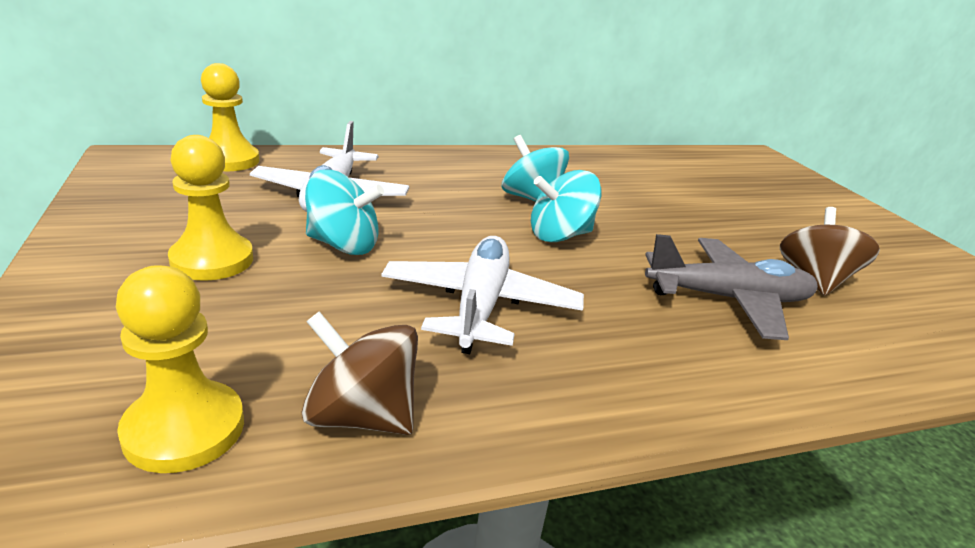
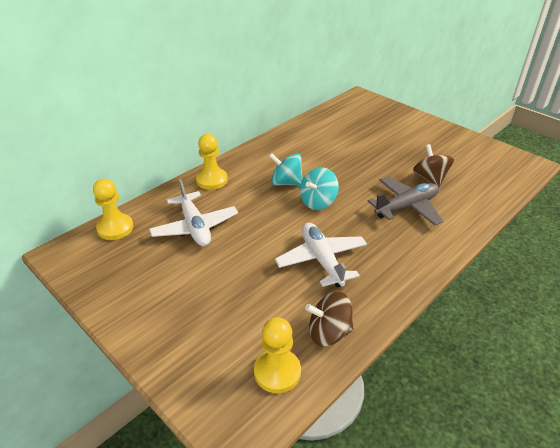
camera: 25 degrees left, 10 degrees up
(212, 260) = (190, 295): yellow pawn -> yellow pawn (212, 180)
(343, 245) = (235, 256): turquoise spinning top -> none

